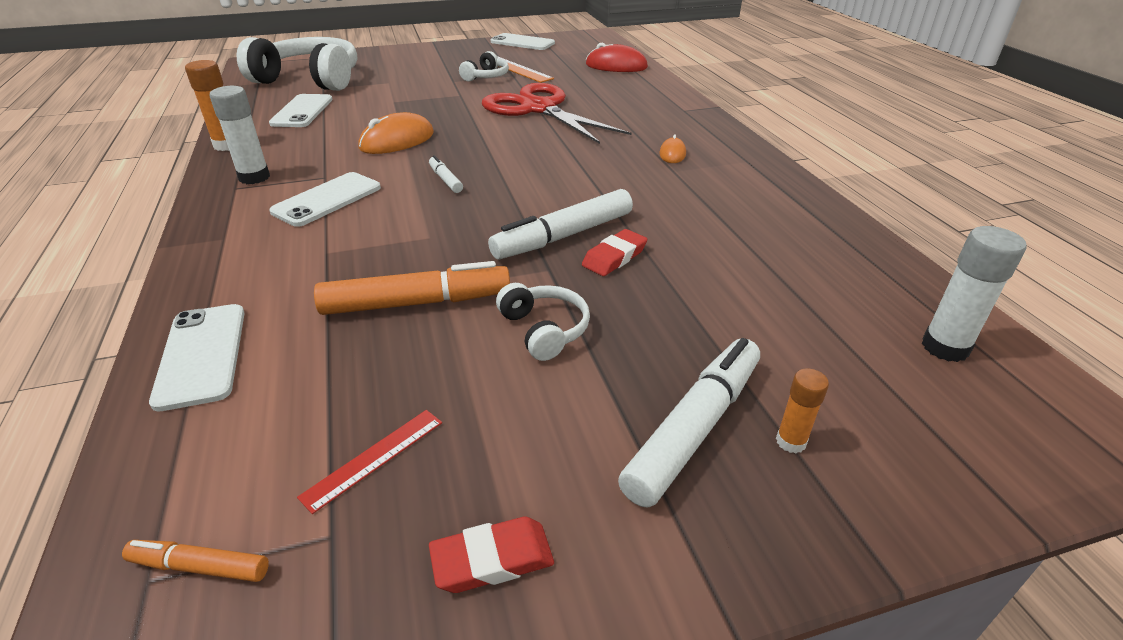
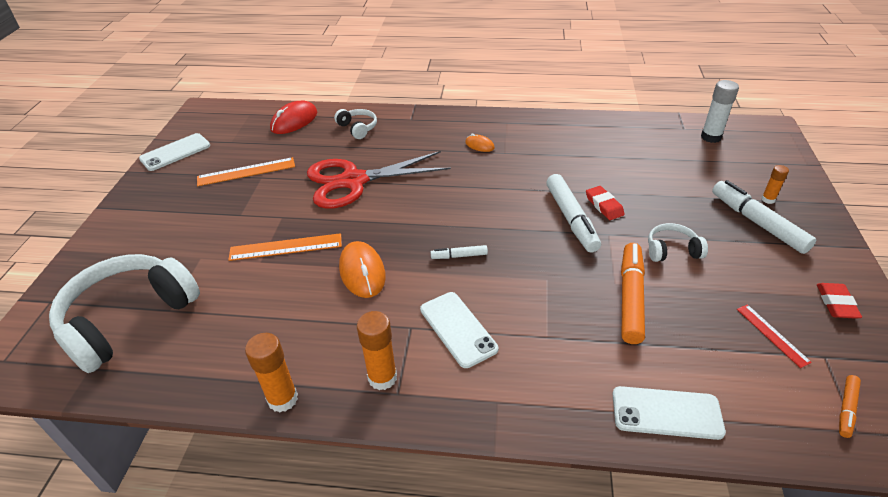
camera: 65 degrees left, 5 degrees up
(254, 177) = (382, 377): white glue stick -> orange glue stick
(302, 111) = (230, 332): white phone -> none
(417, 105) = (286, 247): none -> orange ruler
(486, 76) = (249, 193): white headphones -> white headphones (358, 128)

